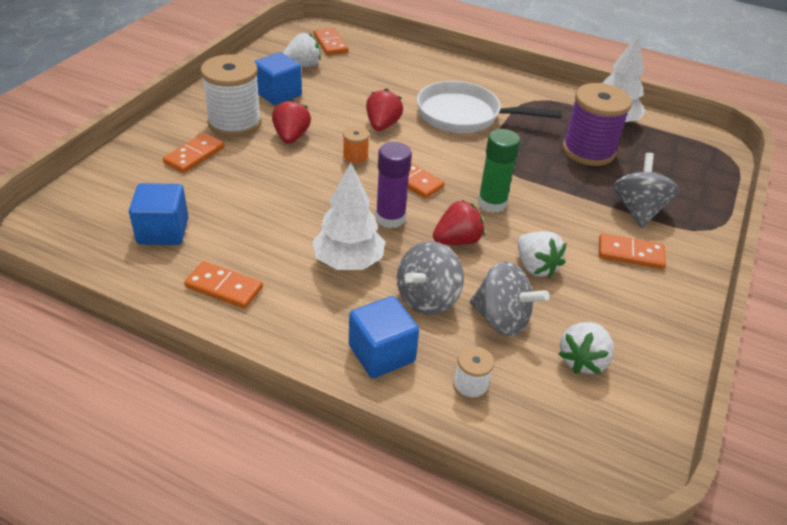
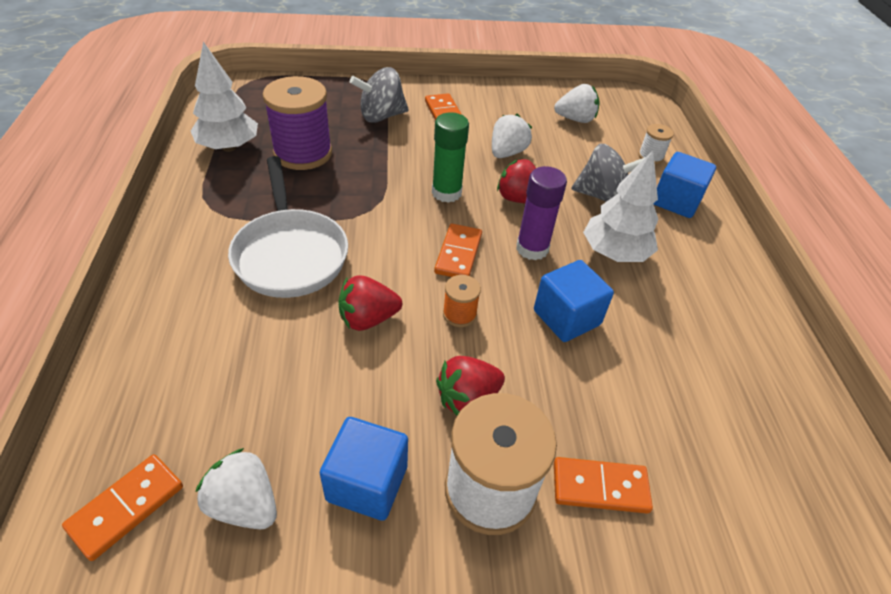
camera: 120 degrees left, 5 degrees up
(163, 231) = (736, 417): blue cube -> blue cube (566, 317)
(224, 287) = (733, 319): orange domino -> none
(501, 319) = (579, 157): grey spinning top -> none

